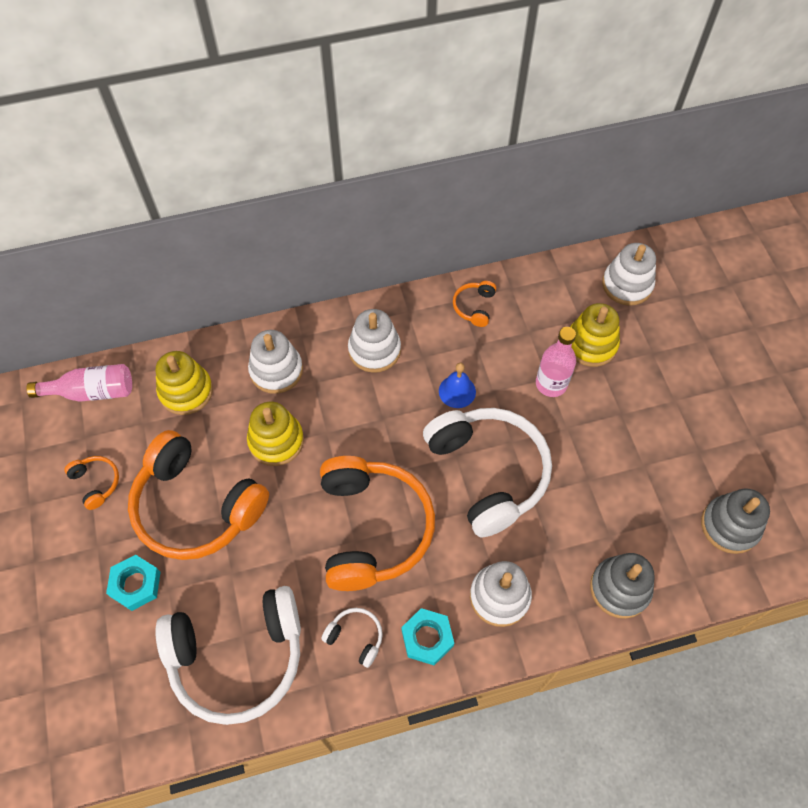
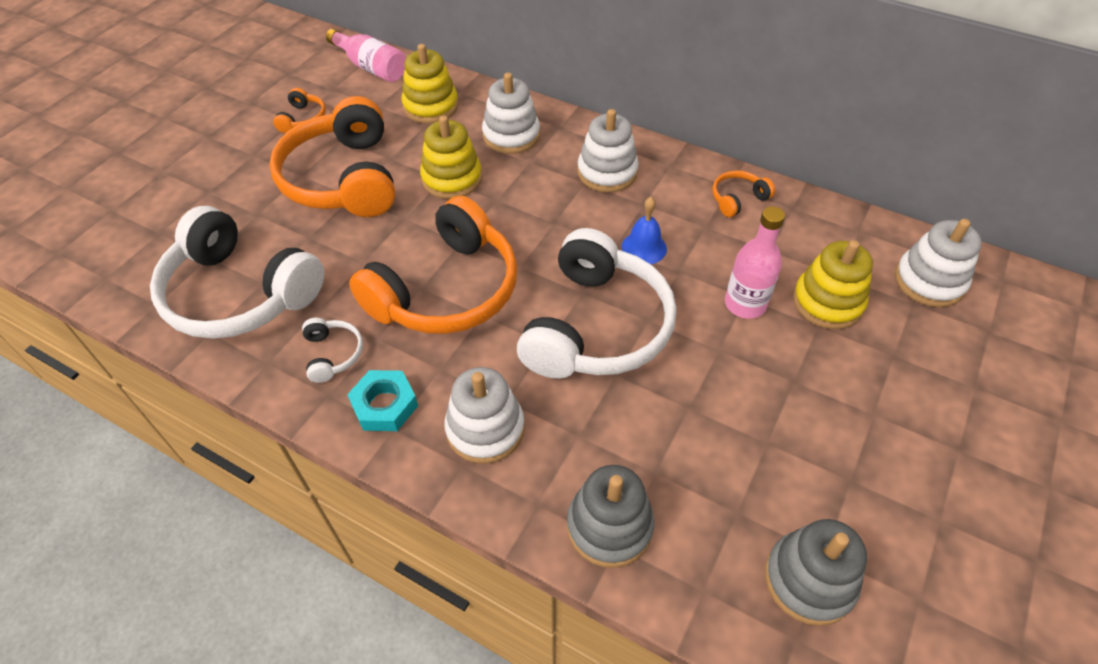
camera: 45 degrees right, 10 degrees down
(135, 584) = (243, 194): turquoise nut -> none

